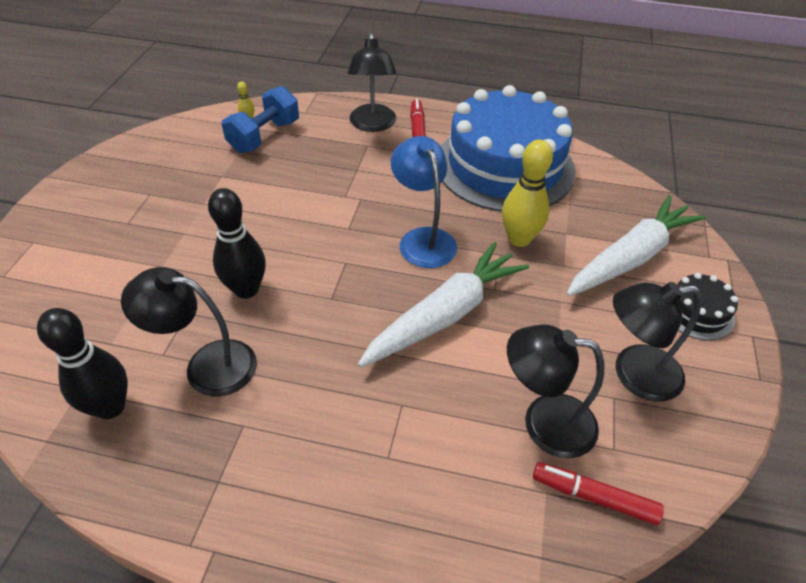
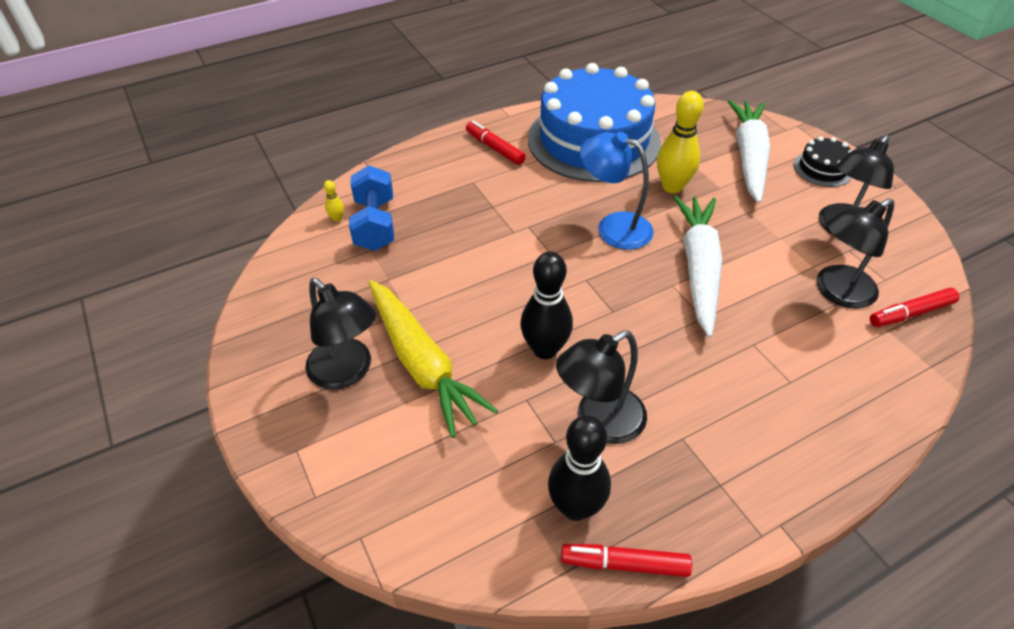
camera: 40 degrees left, 0 degrees up
(81, 471) = (624, 564): none -> red marker
(163, 242) = (422, 363): none -> yellow carrot
(373, 125) = (453, 163): black lamp -> black lamp (347, 372)

